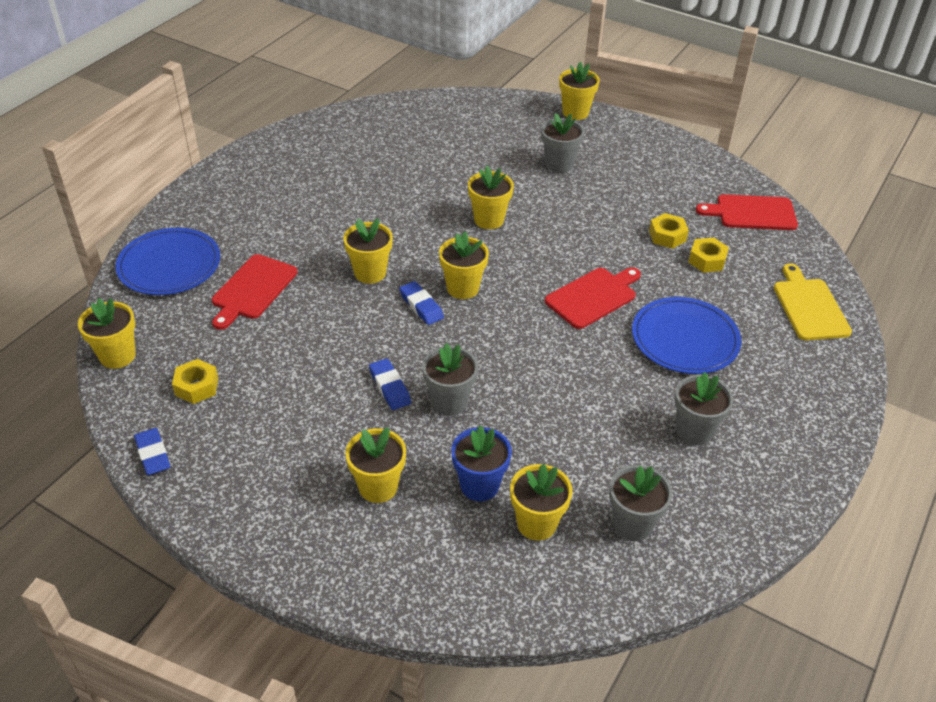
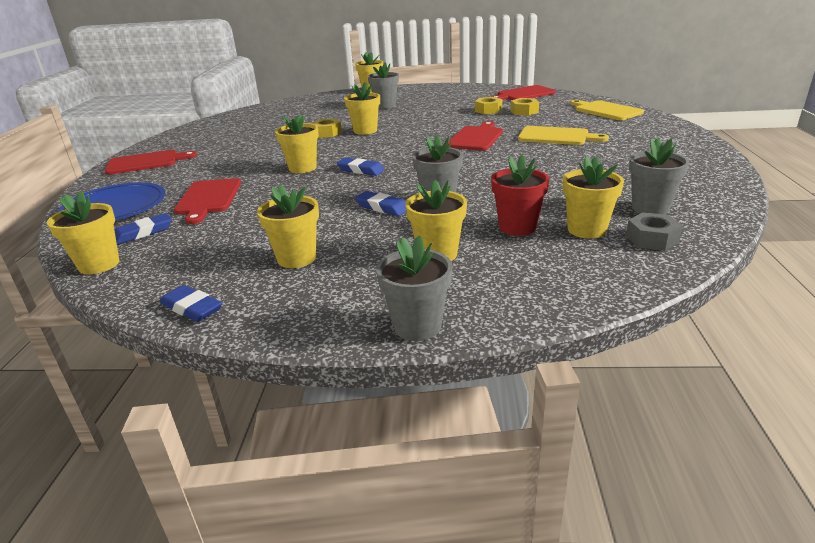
camera: 25 degrees left, 15 degrees down
(171, 322) = (143, 233): none -> blue eraser
(197, 386) = (202, 257): yellow nut -> yellow nut (327, 133)
(236, 185) = (146, 162): none -> red cutting board
(462, 288) = (382, 156): yellow flower pot -> yellow flower pot (296, 258)
(479, 485) = (517, 227): blue flower pot -> red flower pot
(579, 569) = (652, 239): none -> grey nut
(685, 339) = (556, 136): blue plate -> yellow cutting board
(694, 431) = (620, 163): grey flower pot -> grey flower pot (417, 326)

